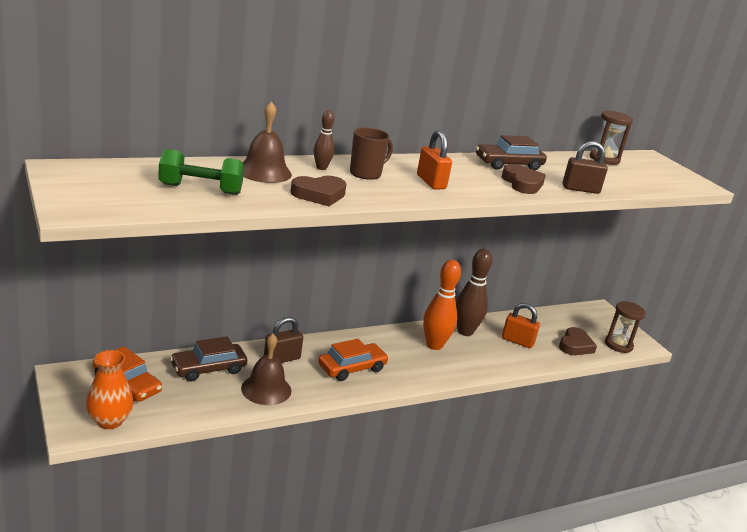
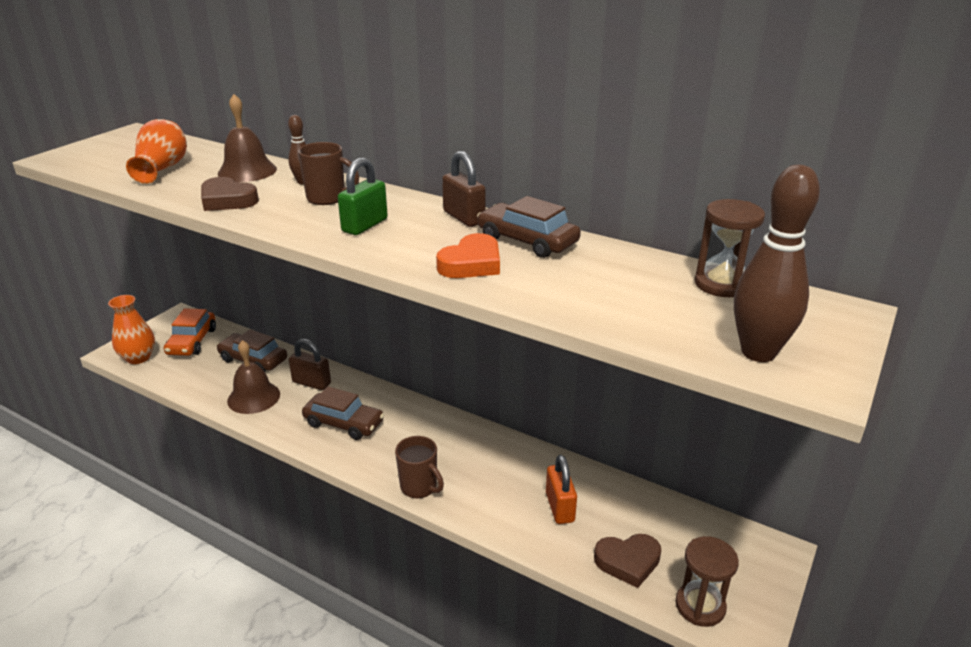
camera: 60 degrees right, 5 degrees up
(200, 189) = (162, 169): green dumbbell -> orange vase
(352, 368) = (344, 423): orange car -> brown car
(431, 182) = (365, 225): orange padlock -> green padlock
(434, 345) = (458, 452): orange bowling pin -> none
(453, 372) = (419, 486): none -> brown mug
(465, 331) = (519, 461): brown bowling pin -> brown bowling pin (758, 352)
(522, 183) = (471, 263): brown heart -> orange heart
(580, 189) = (537, 299): brown padlock -> brown padlock (464, 217)

